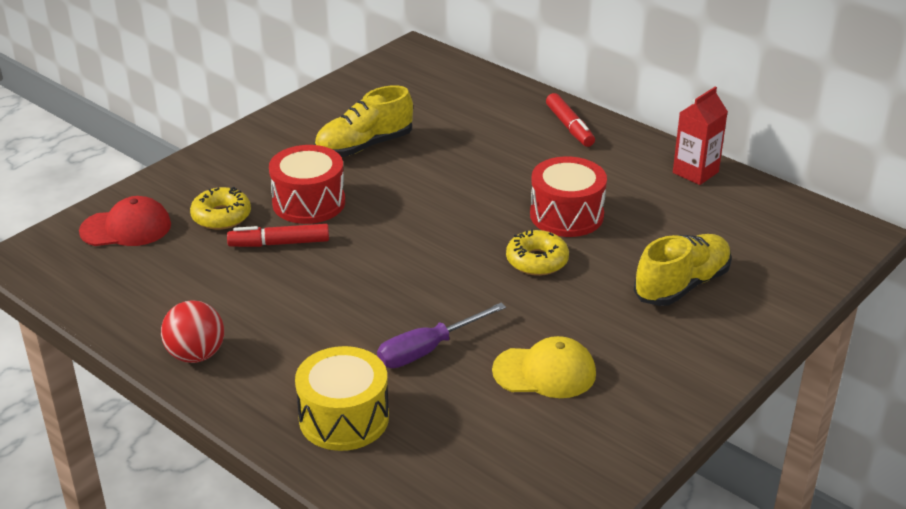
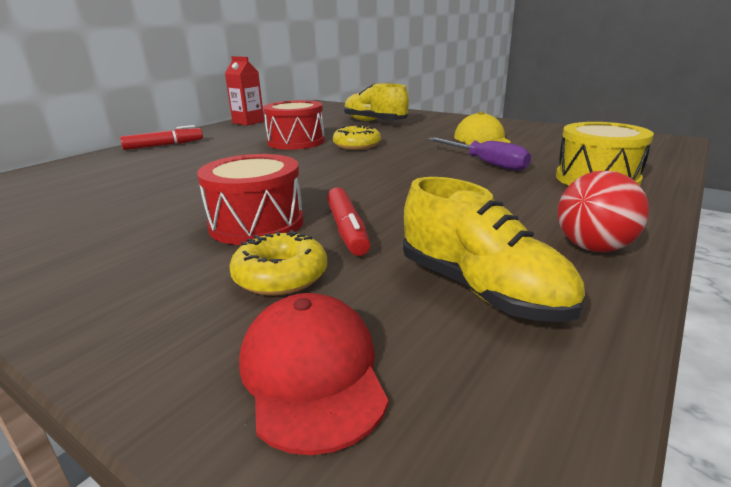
camera: 95 degrees left, 10 degrees down
(364, 146) = (137, 208): yellow shoe -> yellow shoe (481, 290)

